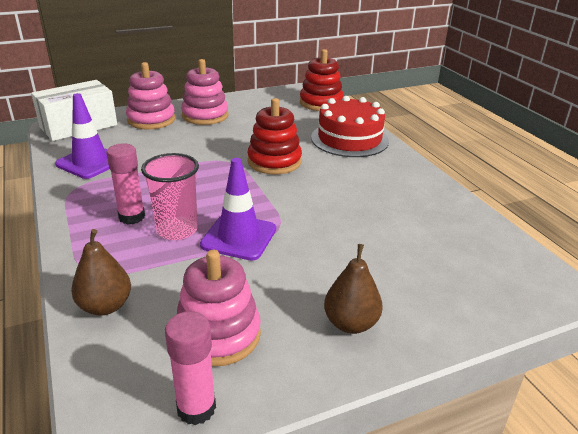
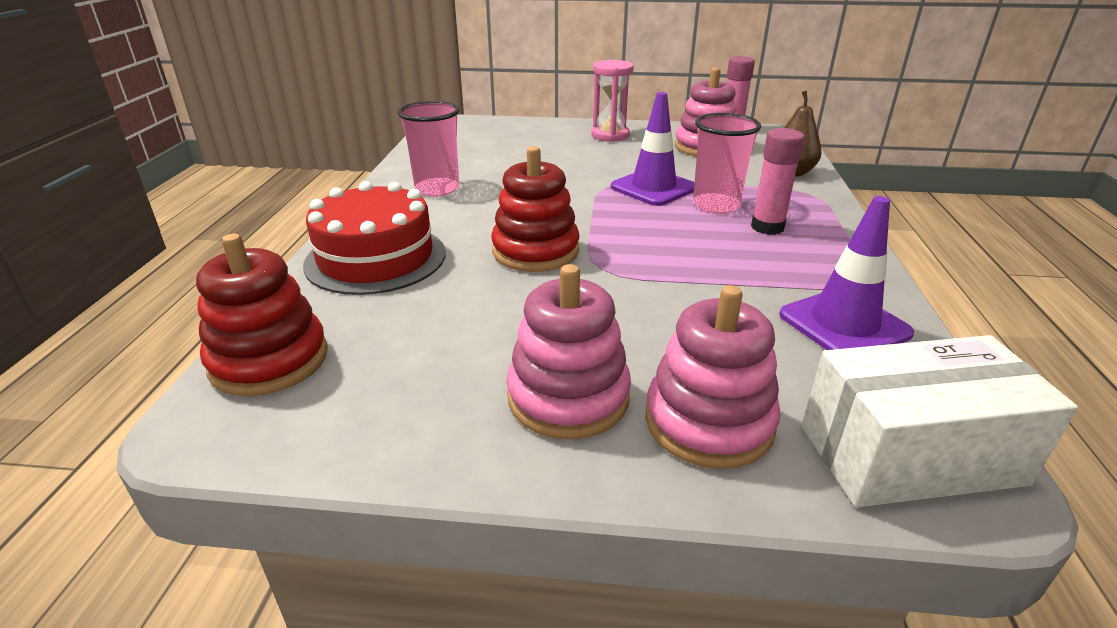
camera: 150 degrees left, 0 degrees up
(351, 323) = (610, 135): brown pear -> pink hourglass
(397, 189) = (437, 189): none -> pink cup

